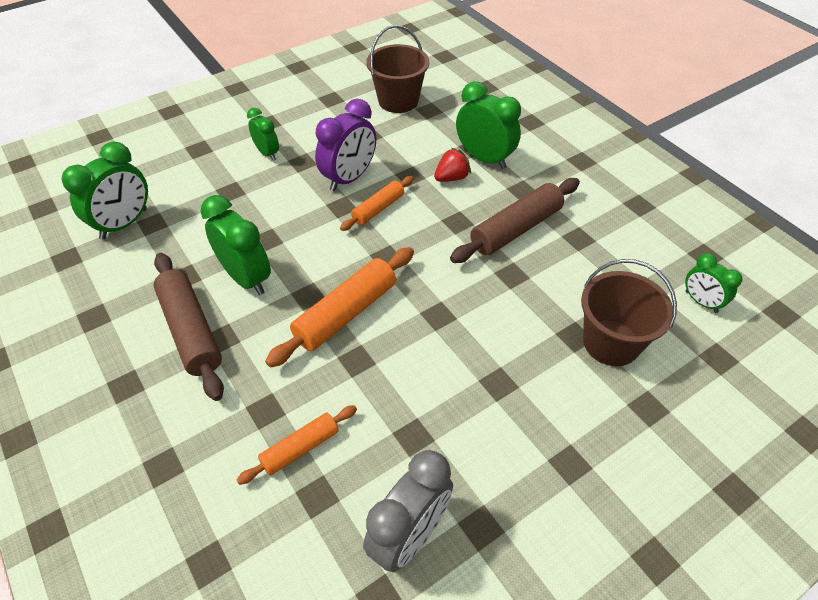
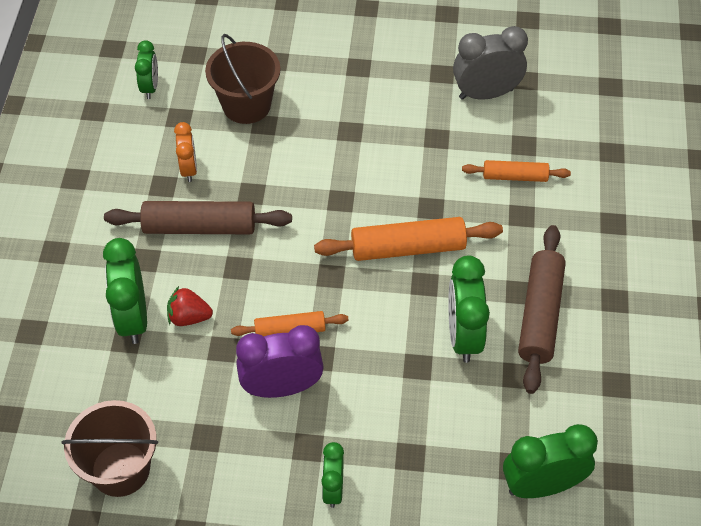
camera: 140 degrees left, 5 degrees up
(578, 261) = (189, 169): none -> orange clock

